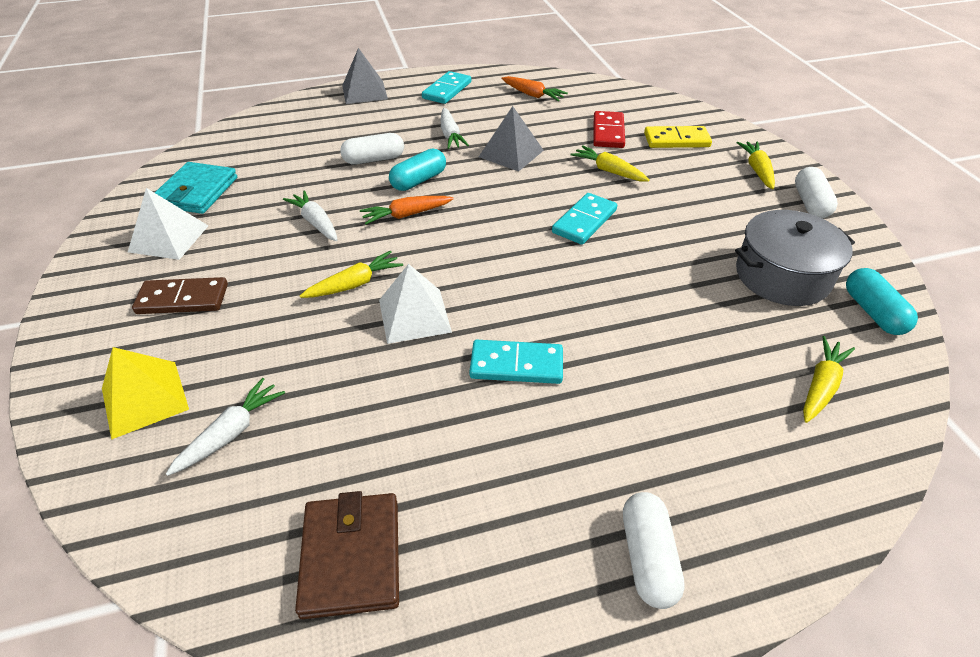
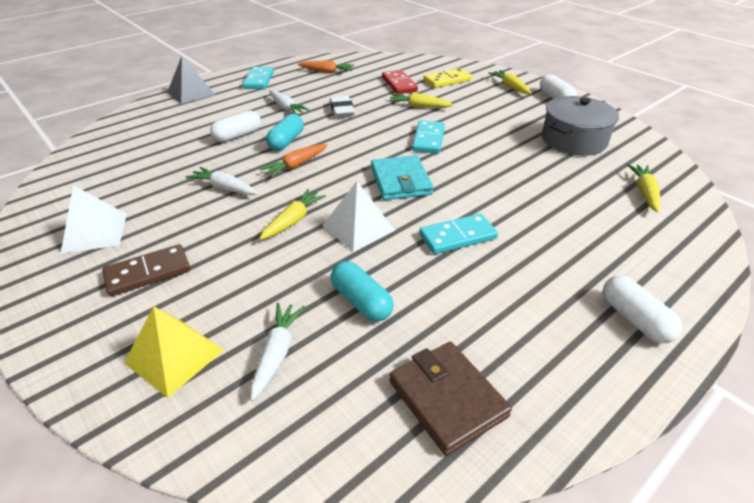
camera: 25 degrees left, 5 degrees down
(197, 192) = (94, 192): turquoise wallet -> turquoise wallet (400, 181)
(511, 153) = (342, 110): grey pyramid -> white eraser
(873, 312) = (637, 146): turquoise capsule -> turquoise capsule (361, 301)

